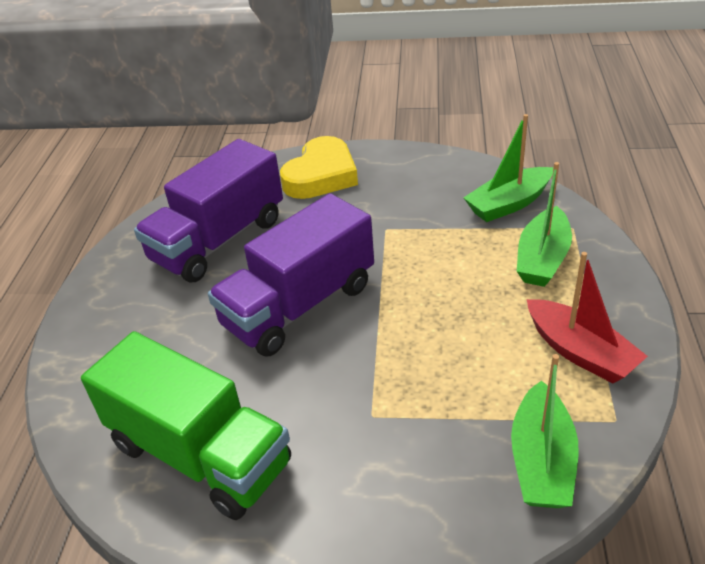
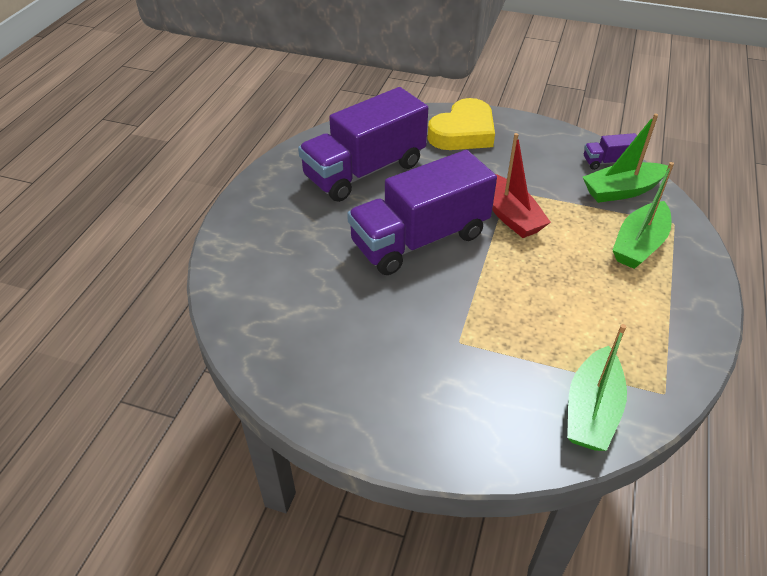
camera: 10 degrees right, 5 degrees up
(200, 454) = (315, 339): green truck -> none
(486, 176) = (608, 162): none -> purple truck
(580, 352) = (650, 330): red boat -> red boat (509, 215)

